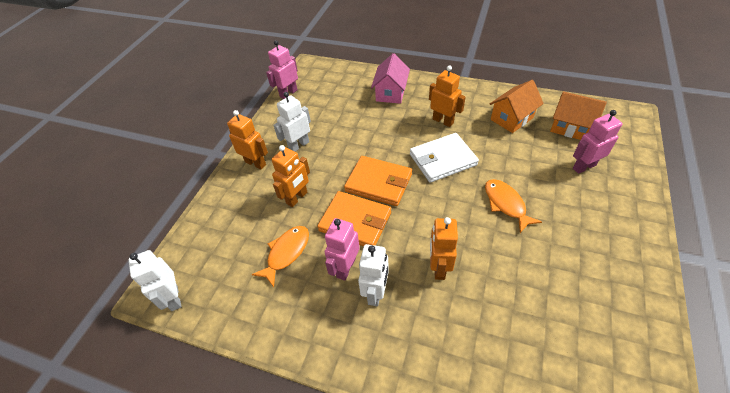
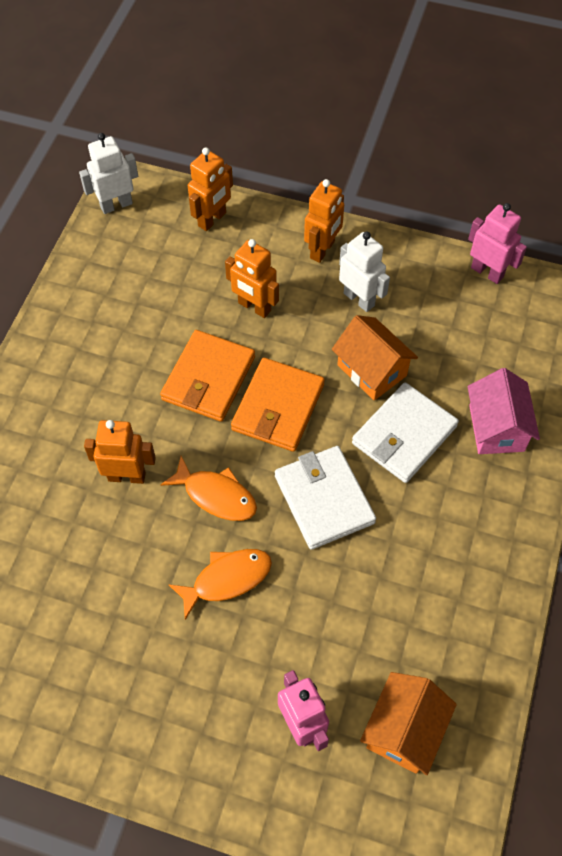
camera: 85 degrees right, 10 degrees up
(286, 253) = (165, 304): orange fish -> orange fish (216, 495)
(345, 268) = (137, 369): pink robot -> none
(376, 293) = (99, 403): white robot -> none
(390, 93) = (496, 428): pink house -> pink house turned 75 degrees clockwise
(396, 126) = (404, 435): none -> white wallet
(443, 121) = (419, 509): orange robot -> orange robot (212, 219)
(511, 118) = (428, 627): orange house -> orange house (372, 370)

